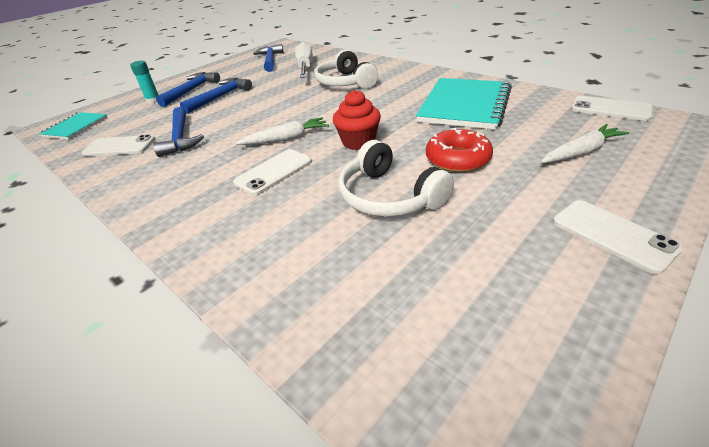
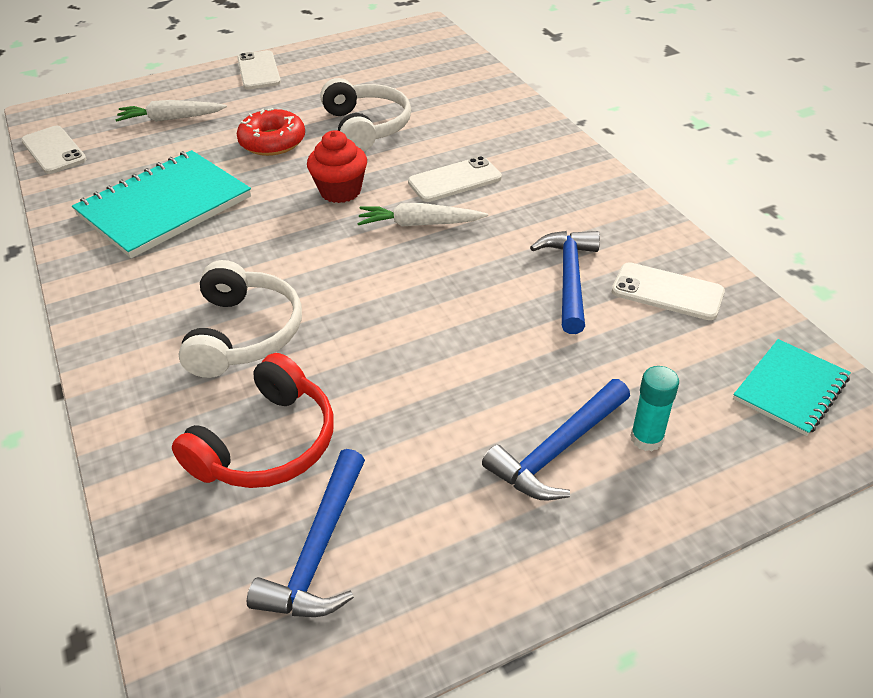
camera: 160 degrees left, 5 degrees up
(220, 97) = (493, 386): blue hammer -> none
(305, 68) = (267, 444): white screwdriver -> red headphones

